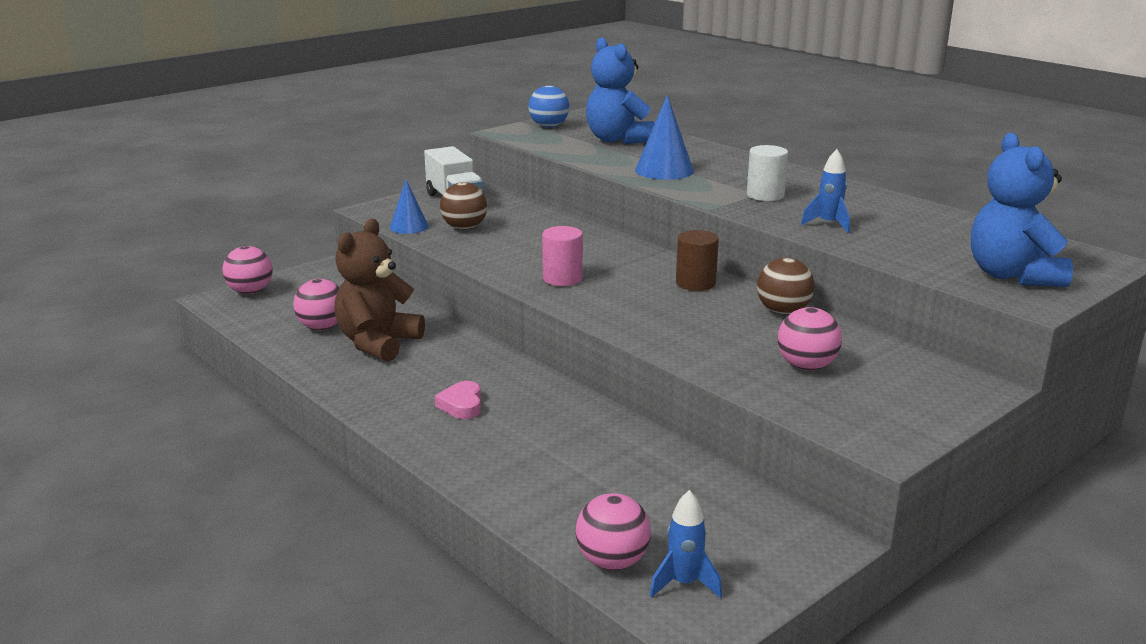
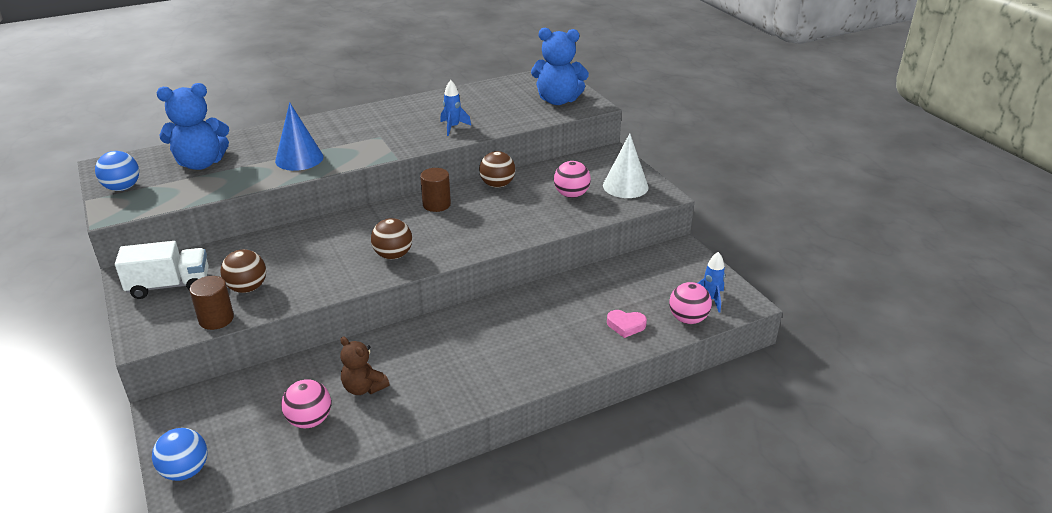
camera: 75 degrees left, 10 degrees up
(250, 292) = (185, 471): pink ball -> blue ball
(378, 343) = (363, 388): brown teddy bear -> brown teddy bear, size x0.60
(409, 227) = (216, 319): blue cone -> brown cylinder
(462, 405) = (490, 353): pink heart -> pink heart (626, 325)
(562, 279) = (393, 255): pink cylinder -> brown ball
(765, 195) = (385, 134): white cylinder -> none
(881, 408) = (625, 186): none -> white cone

